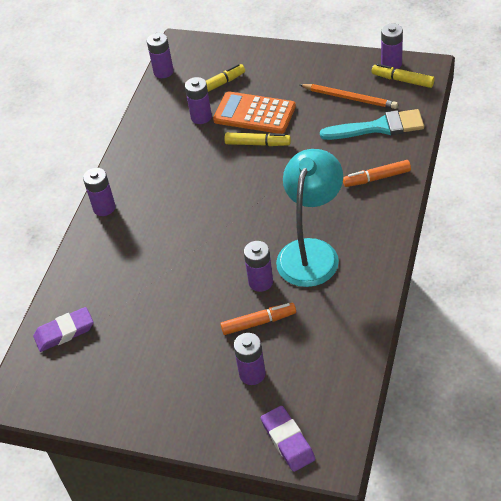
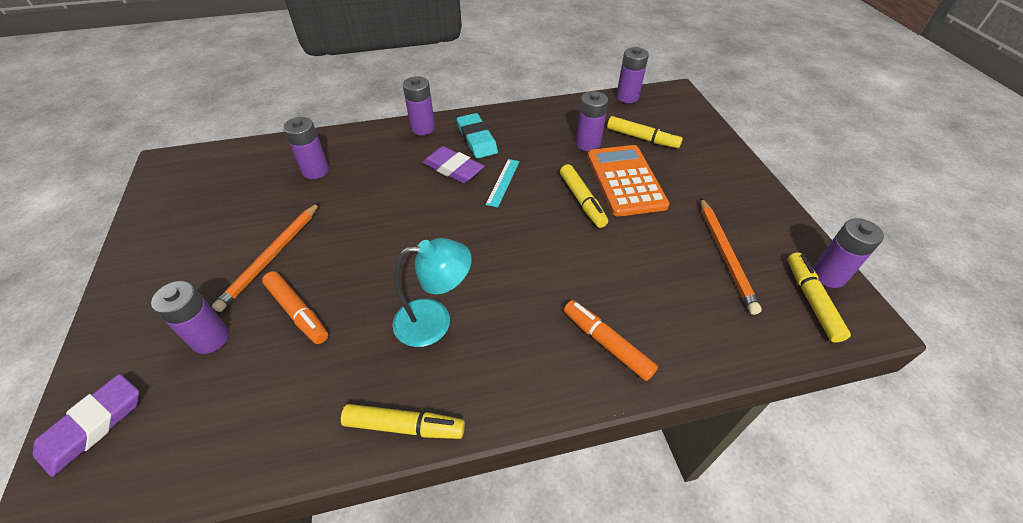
camera: 55 degrees right, 0 degrees up
(64, 332) = (253, 163): purple eraser -> purple eraser (453, 168)
(146, 178) = (477, 139): none -> turquoise eraser
(194, 331) = (272, 257): none -> orange pencil
(208, 179) = (503, 182): none -> turquoise ruler
(260, 282) = (365, 288): purple battery -> purple battery (315, 171)
(311, 252) = (434, 321): turquoise lamp -> turquoise lamp, size x0.65
(376, 284) = (404, 426): none -> yellow marker
(378, 127) = (701, 308): turquoise brush -> none

